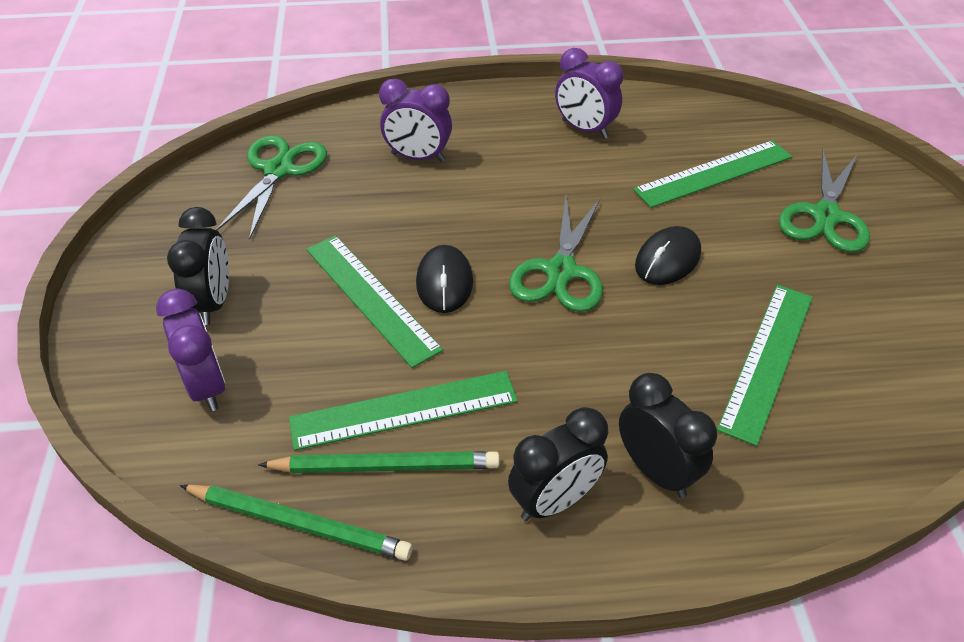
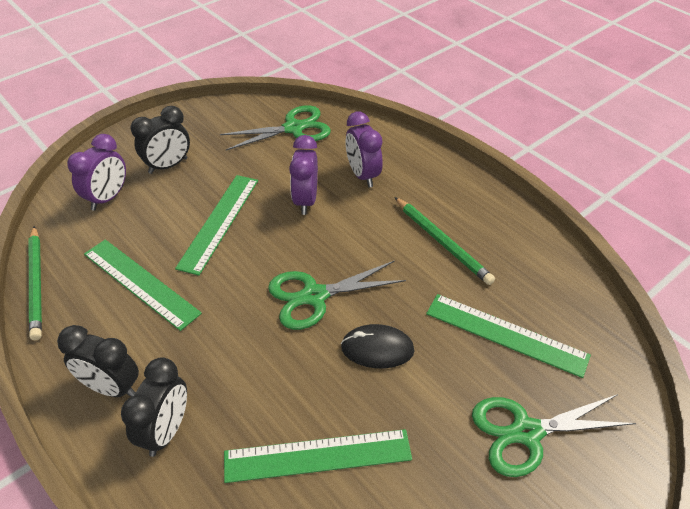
camera: 55 degrees right, 0 degrees up
(385, 466) = (94, 297): green pencil -> green pencil (442, 242)
(444, 282) = (258, 246): black mouse -> none
(584, 129) = (479, 237): purple clock -> purple clock (305, 200)

